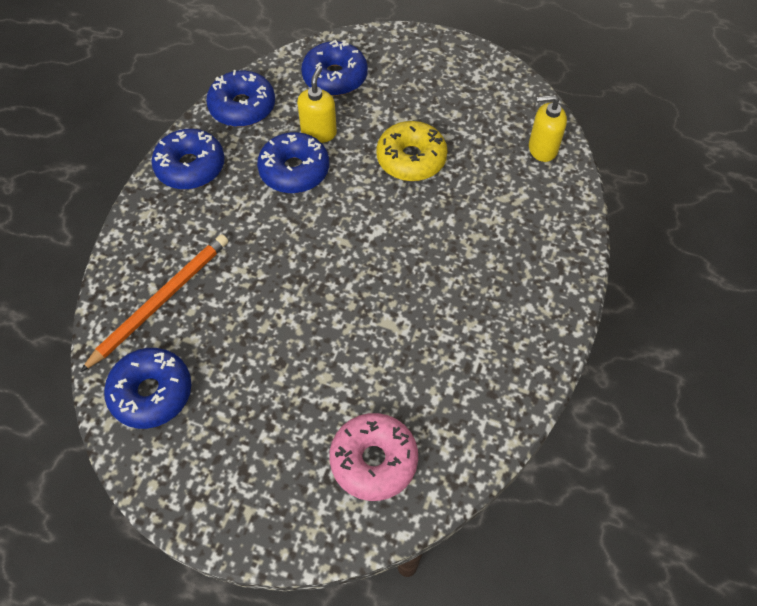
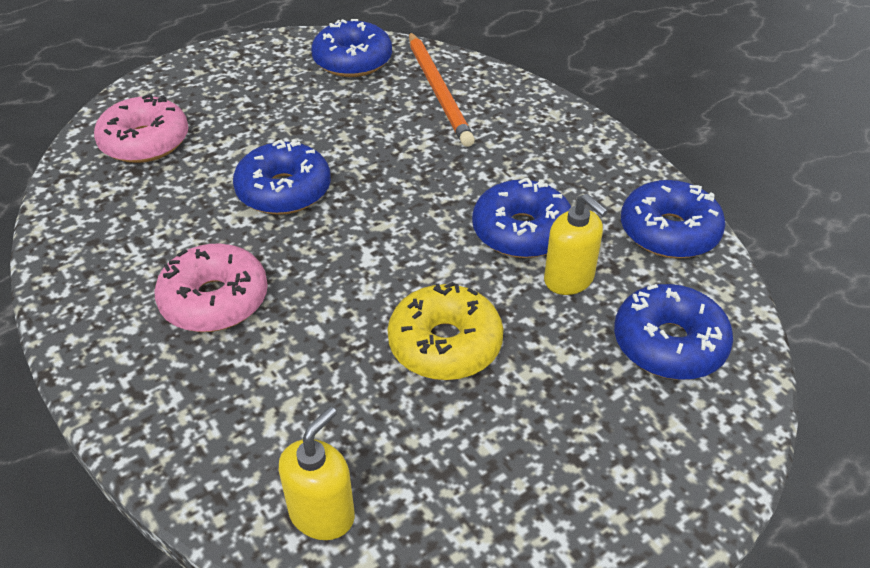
camera: 125 degrees right, 15 degrees down
(190, 167) = (596, 160): blue donut -> blue donut (284, 191)
(474, 281) = (215, 300): none -> pink donut

